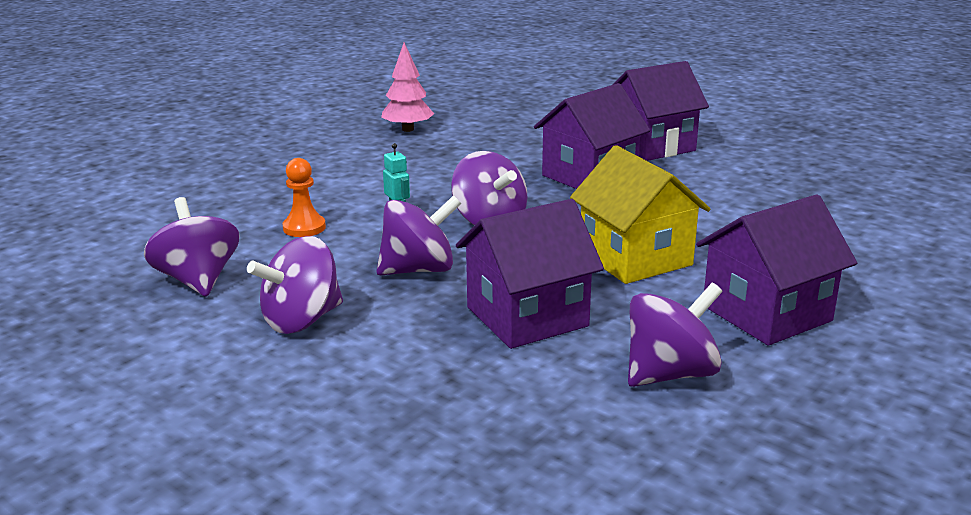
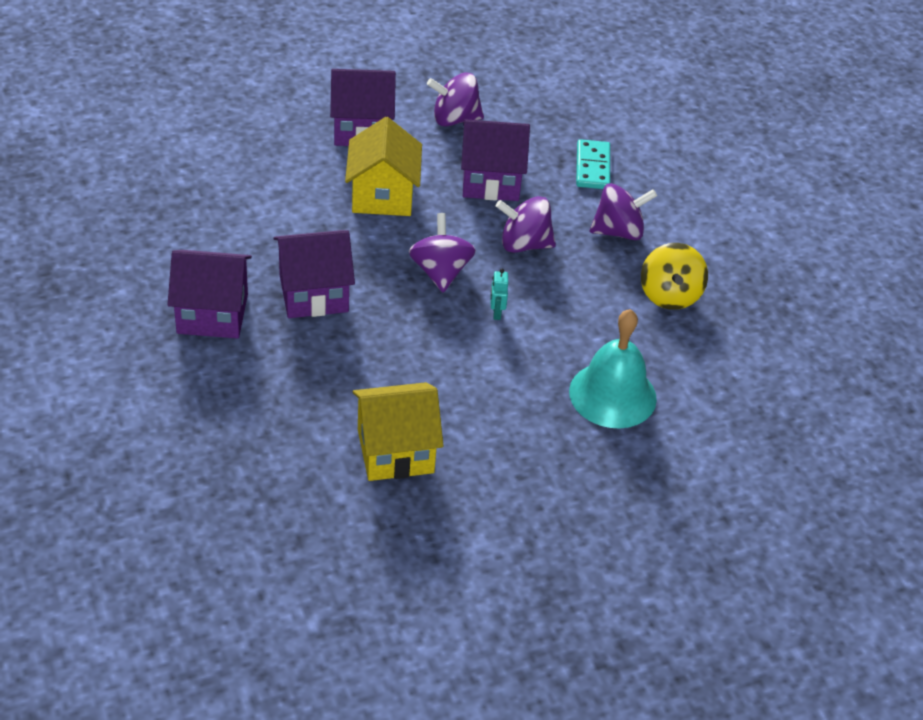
camera: 155 degrees left, 20 degrees up
(198, 280) = (669, 295): purple spinning top -> yellow spinning top
(233, 196) = (612, 395): none -> turquoise bell
(304, 228) = (575, 324): orange pawn -> none
(395, 386) = (592, 167): none -> turquoise domino
(408, 129) = (395, 451): pink tree -> yellow house

